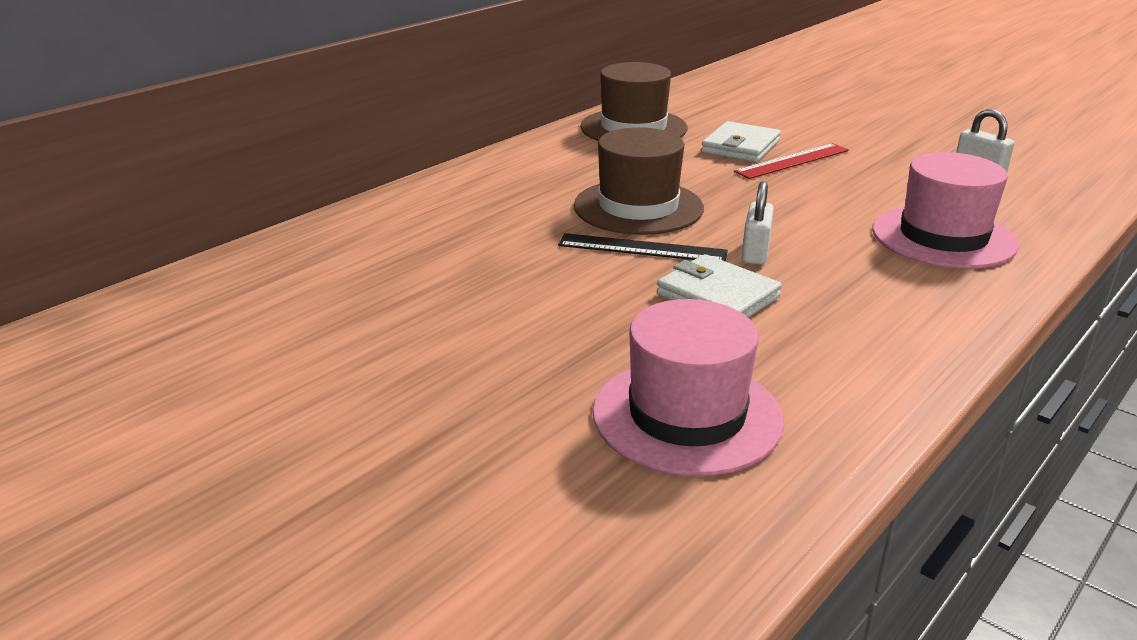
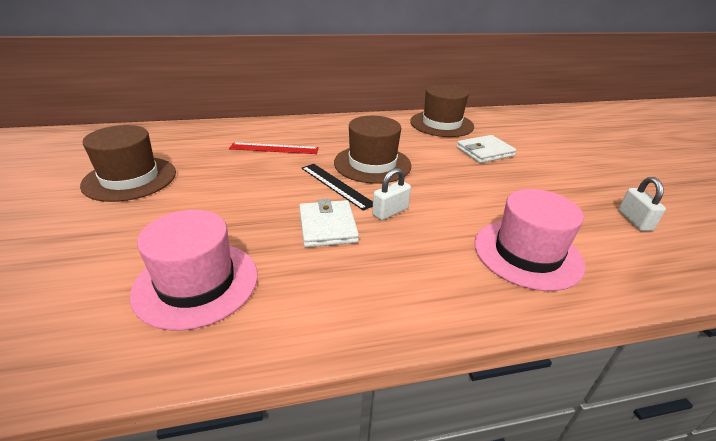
camera: 35 degrees right, 5 degrees up
(324, 357) = (130, 178): none -> brown hat
(792, 161) = (503, 170): red ruler -> red ruler (274, 148)

